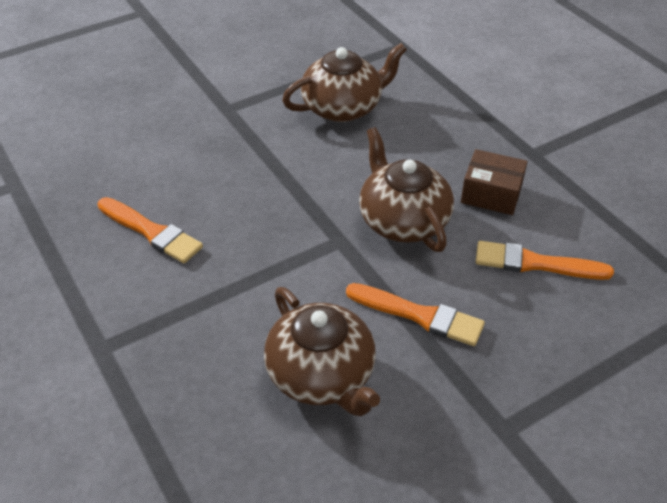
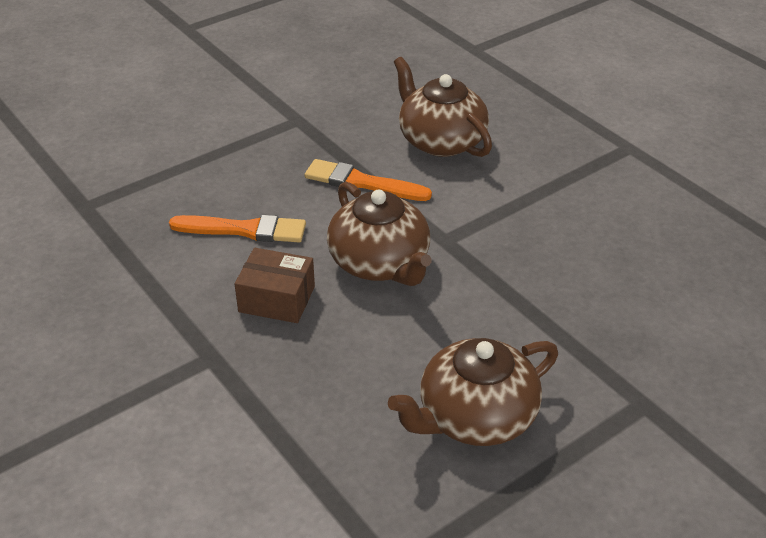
camera: 175 degrees right, 5 degrees down
(152, 232) = (644, 236): orange brush -> none

